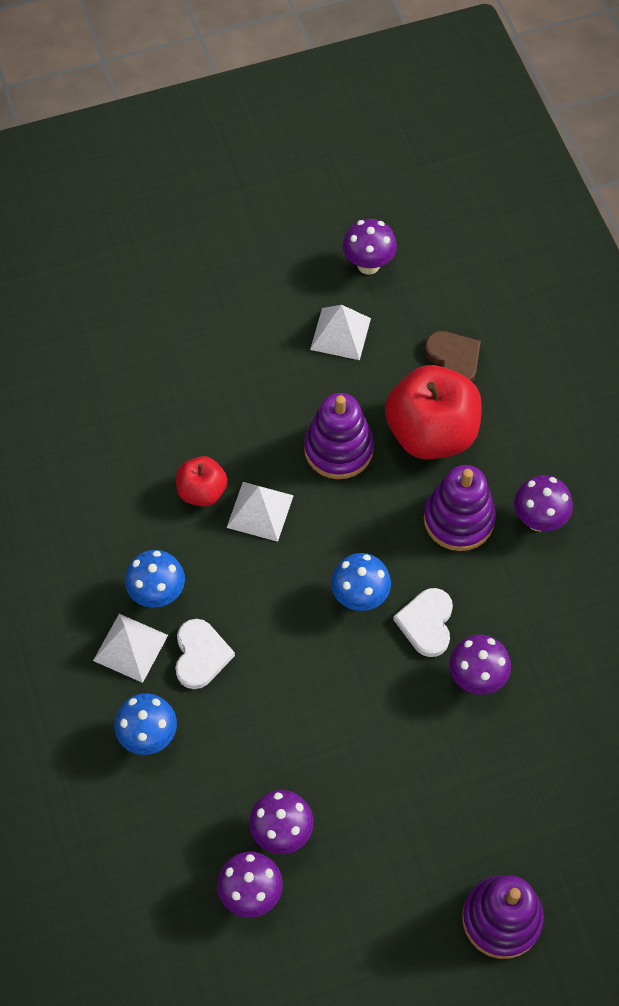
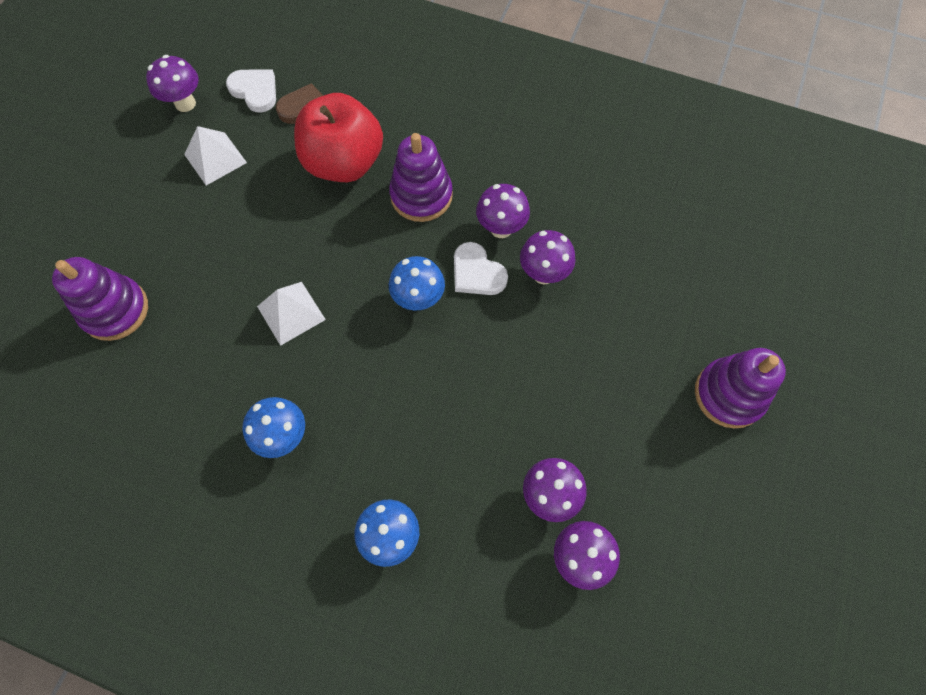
camera: 50 degrees left, 5 degrees up
(130, 647) = (307, 492): white pyramid -> none
(200, 655) = (361, 444): white heart -> white heart (255, 91)
(202, 491) = (236, 339): red apple -> none
(338, 449) = (297, 226): purple stacking toy -> purple stacking toy (115, 310)
(538, 520) = (466, 151): purple mushroom -> purple mushroom (501, 228)

